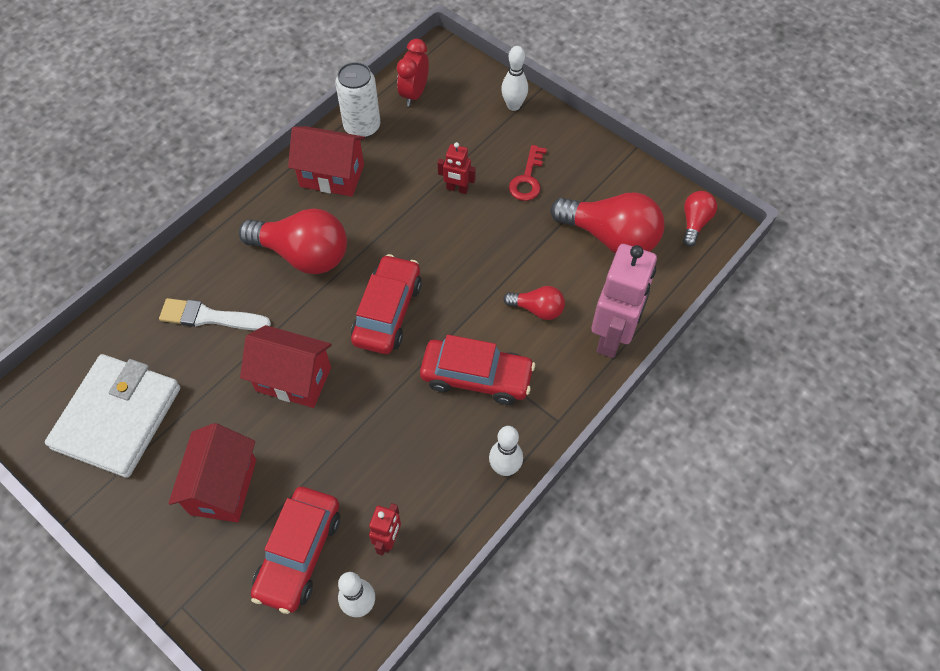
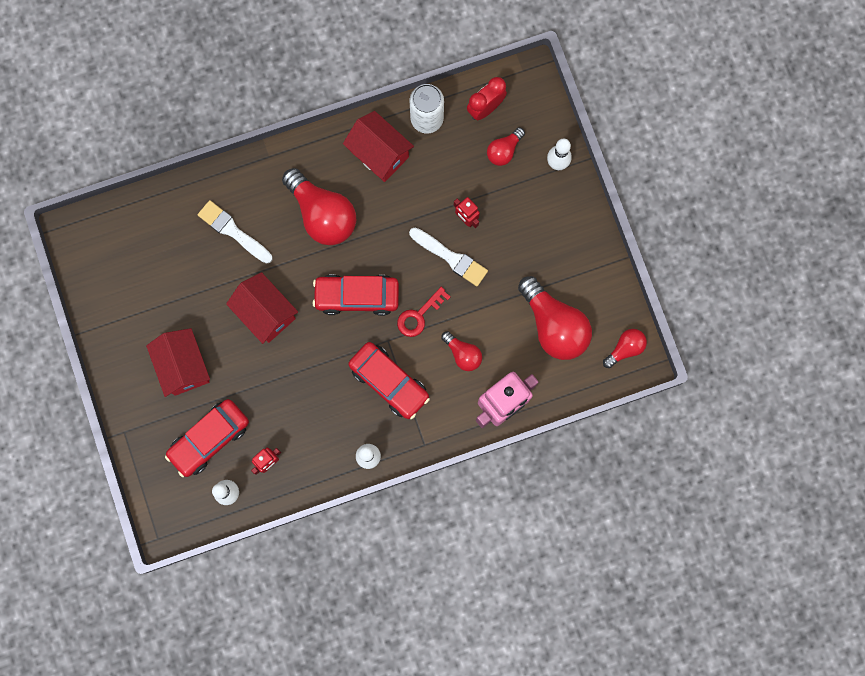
camera: 30 degrees right, 20 degrees up
(118, 418) = (138, 277): white wallet -> none
(223, 487) = (184, 366): red house -> red house turned 60 degrees counterclockwise
(387, 312) = (357, 296): red car -> red car turned 135 degrees counterclockwise
(455, 118) = (504, 151): none -> red light bulb
(464, 229) = (451, 257): none -> white brush
(527, 179) = (524, 239): red key -> red key (419, 315)

